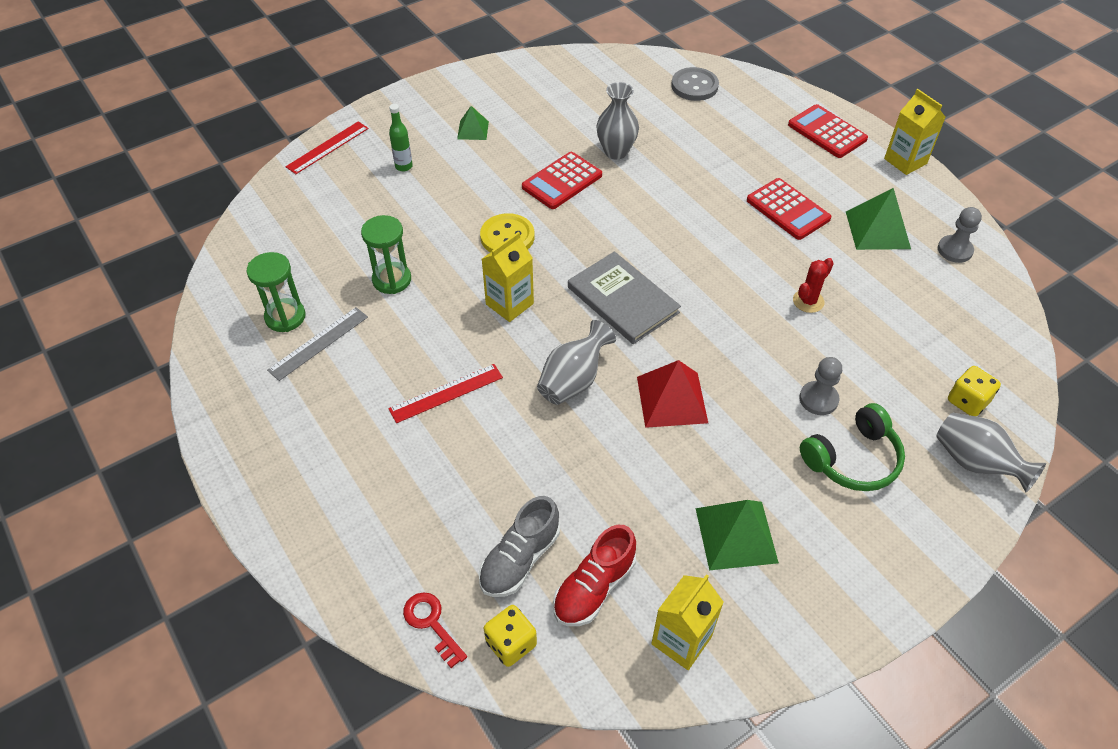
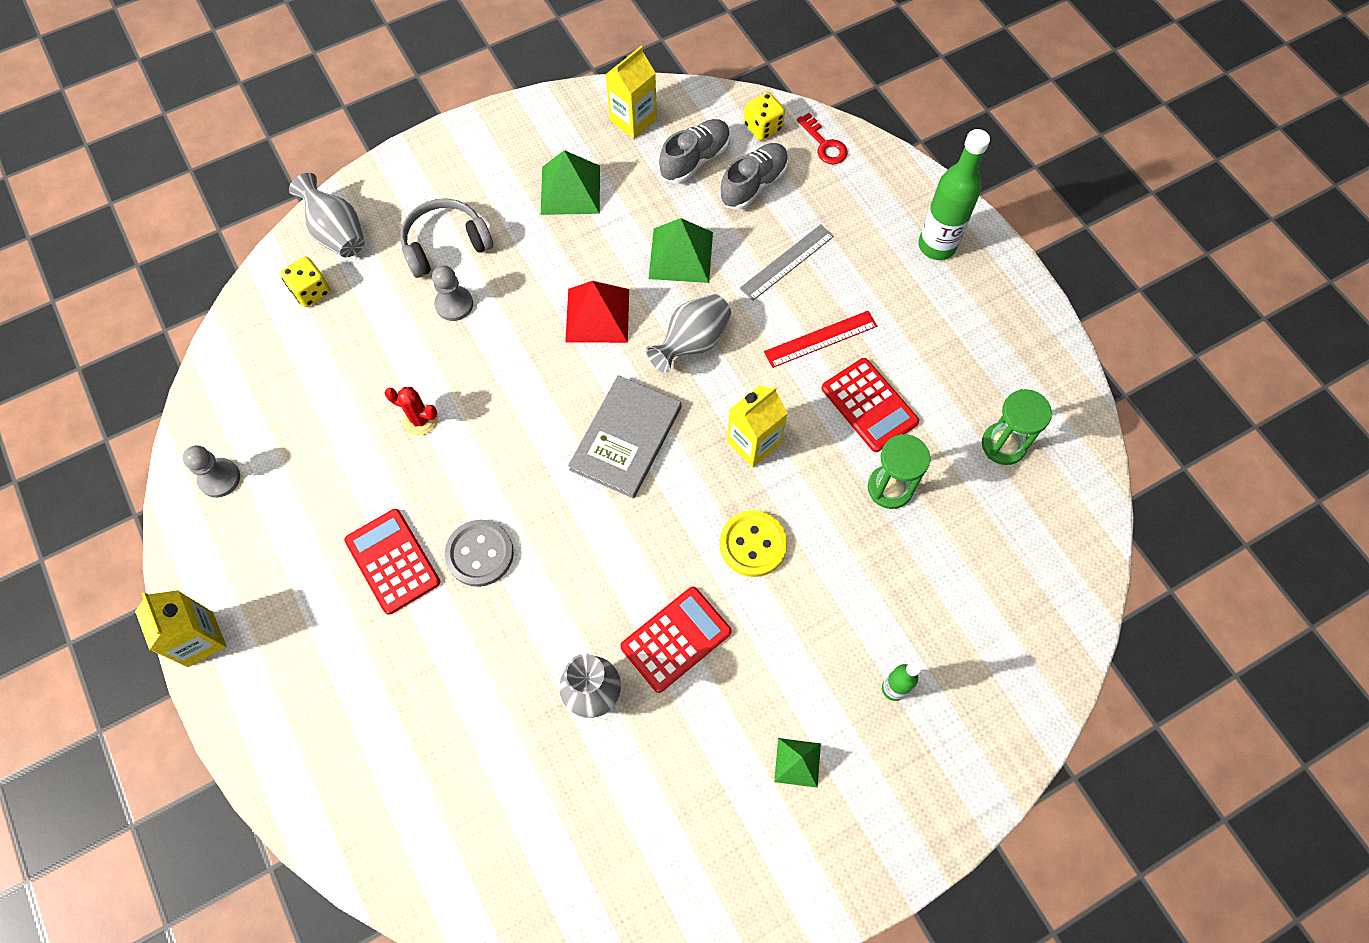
camera: 175 degrees left, 15 degrees up
(311, 499) = (936, 245): none -> green bottle
(319, 343) = (959, 407): grey ruler -> grey ruler (787, 262)
(327, 147) = (1008, 740): red ruler -> none
(594, 587) = (695, 160): red shoe -> grey shoe
(623, 300) = (626, 438): grey book -> grey book turned 60 degrees clockwise
(694, 86) = (443, 844): grey button -> grey button (479, 554)
(808, 301) = (420, 420): red cactus -> red cactus turned 60 degrees clockwise
(827, 132) = (281, 711): red calculator -> red calculator (869, 405)
(853, 459) = (445, 244): green headphones -> grey headphones
(878, 230) = (295, 518): green pyramid -> green pyramid (680, 255)

